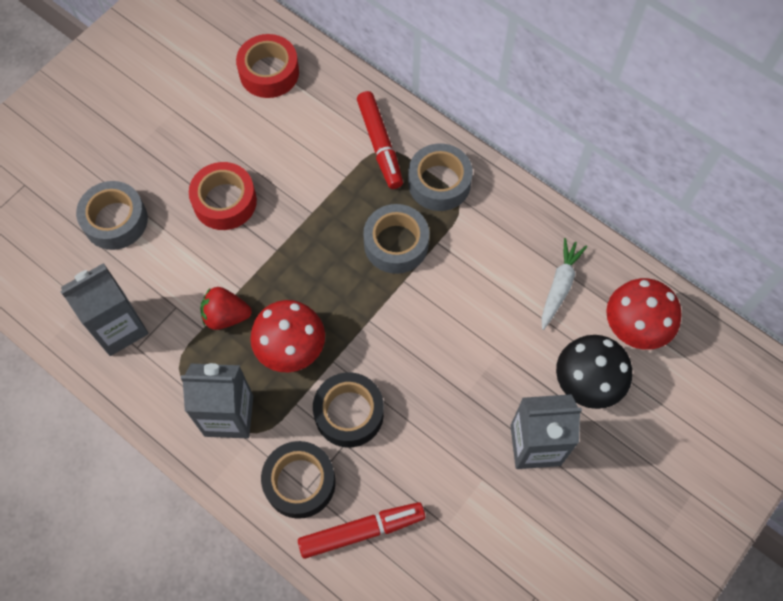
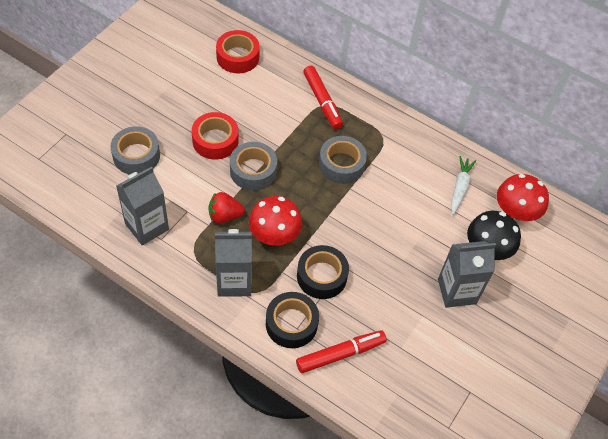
camera: 10 degrees left, 10 degrees down
(439, 183) = (367, 124): grey tape -> grey tape (253, 171)

